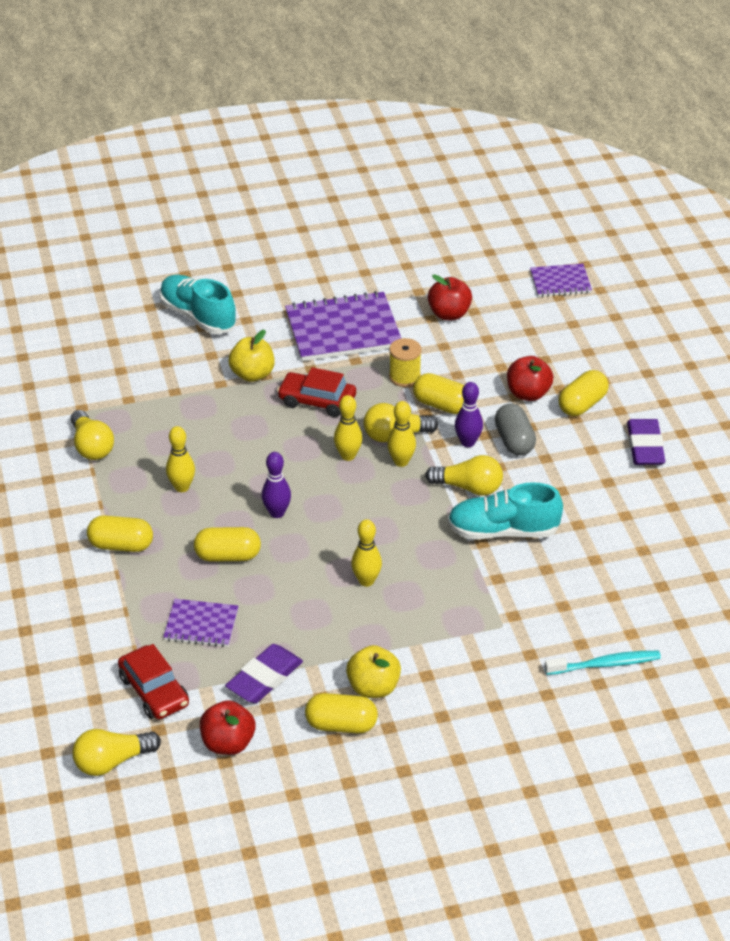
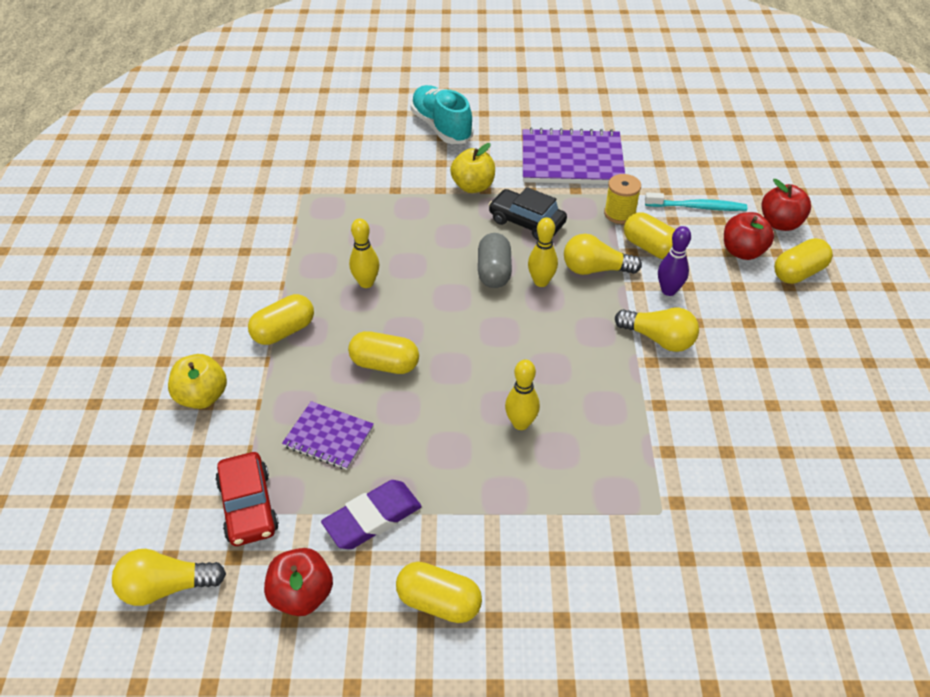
camera: 15 degrees right, 5 degrees up
(91, 446) = (297, 227): yellow light bulb -> none
(121, 545) = (284, 331): yellow capsule -> yellow capsule turned 60 degrees counterclockwise
(277, 513) = (450, 328): purple bowling pin -> none
(317, 401) = (526, 222): red car -> black car
(373, 687) = (491, 560): yellow apple -> yellow apple (202, 397)
(401, 462) = (594, 298): yellow bowling pin -> none
(449, 314) = (678, 162): red apple -> red apple (780, 223)
(503, 531) = (686, 396): turquoise shoe -> none
(514, 441) = (718, 298): grey capsule -> grey capsule (494, 272)
(560, 282) = (795, 150): purple notebook -> none
(605, 664) = (778, 594): turquoise toothbrush -> turquoise toothbrush (697, 207)
(645, 446) = (862, 330): purple eraser -> none

